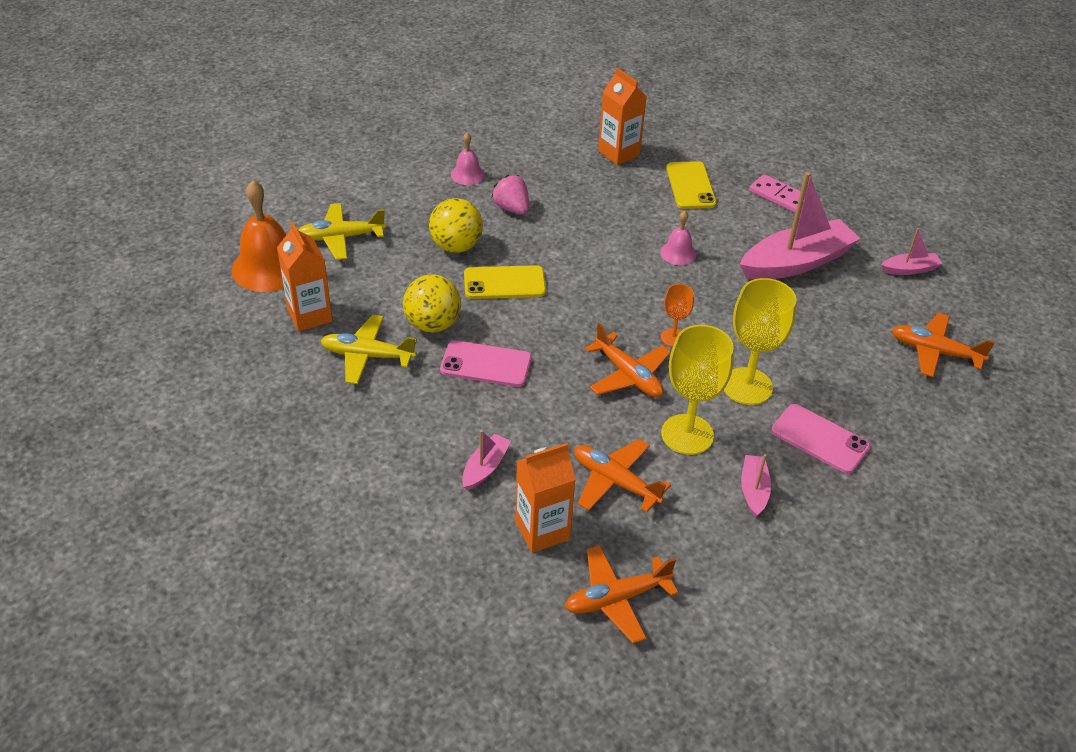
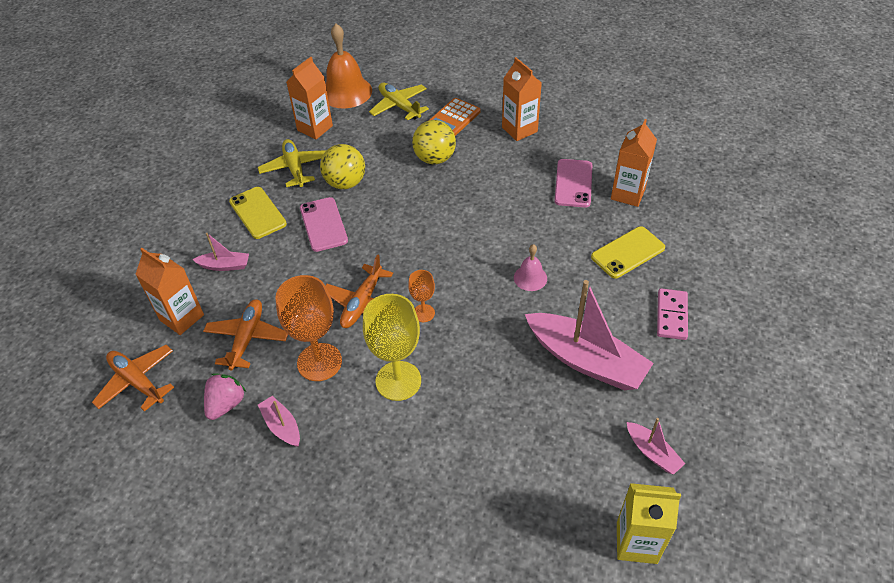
camera: 65 degrees right, 5 degrees up
(404, 209) = (453, 119): none -> orange calculator
(467, 174) = (519, 129): pink bell -> orange carton
(504, 283) = (414, 198): yellow phone -> yellow phone (257, 213)
(512, 208) = (501, 167): pink strawberry -> pink strawberry (226, 404)
(687, 434) = (319, 362): yellow goblet -> orange goblet
(753, 490) = (282, 426): pink boat -> pink boat turned 105 degrees counterclockwise
(820, 439) = (366, 453): pink phone -> pink phone (573, 183)
(934, 352) = (542, 510): orange plane -> none
(986, 314) = (636, 542): none -> yellow carton

